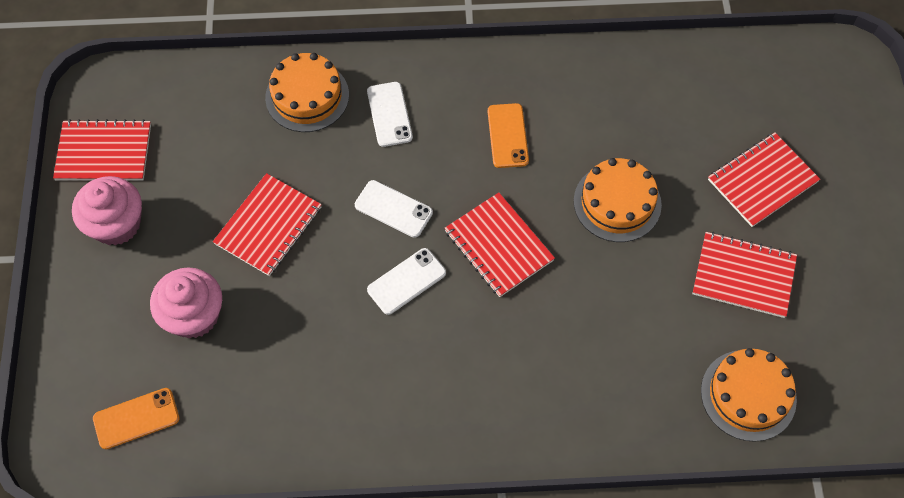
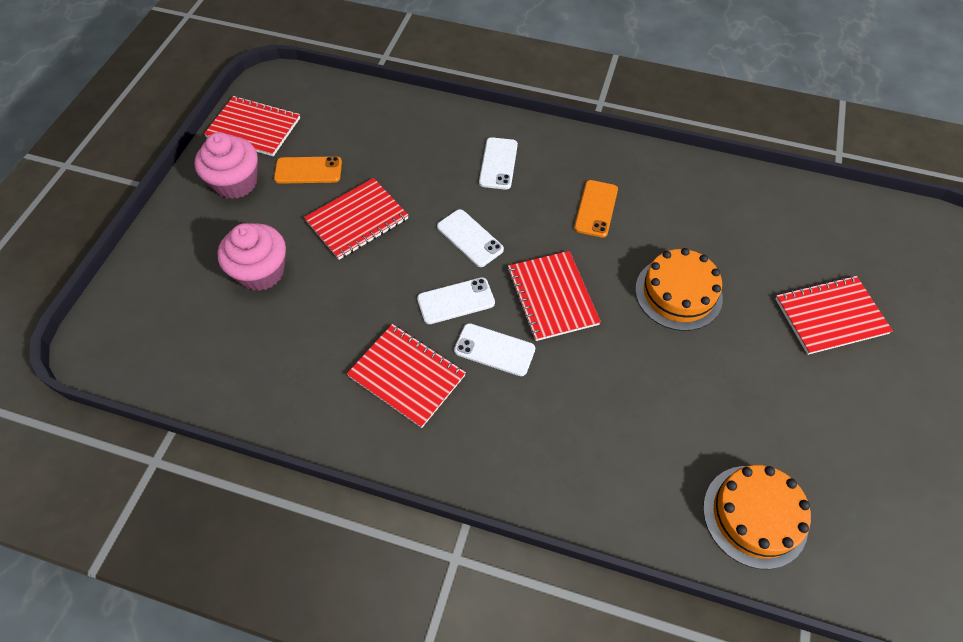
camera: 20 degrees right, 5 degrees down
(136, 418) = (171, 340): orange phone -> orange phone (308, 170)
(307, 96) = (435, 131): orange cake -> none
(464, 319) = (494, 350): none -> white phone
(743, 276) = (785, 397): red notebook -> red notebook (407, 376)

